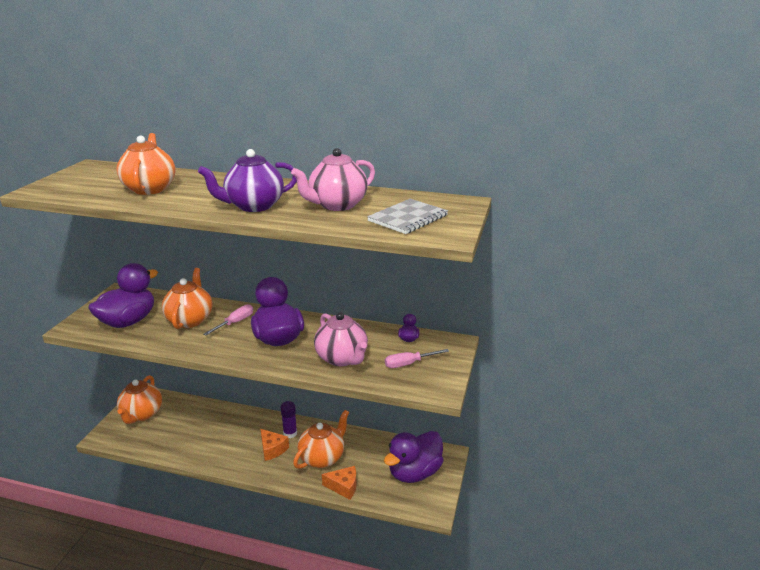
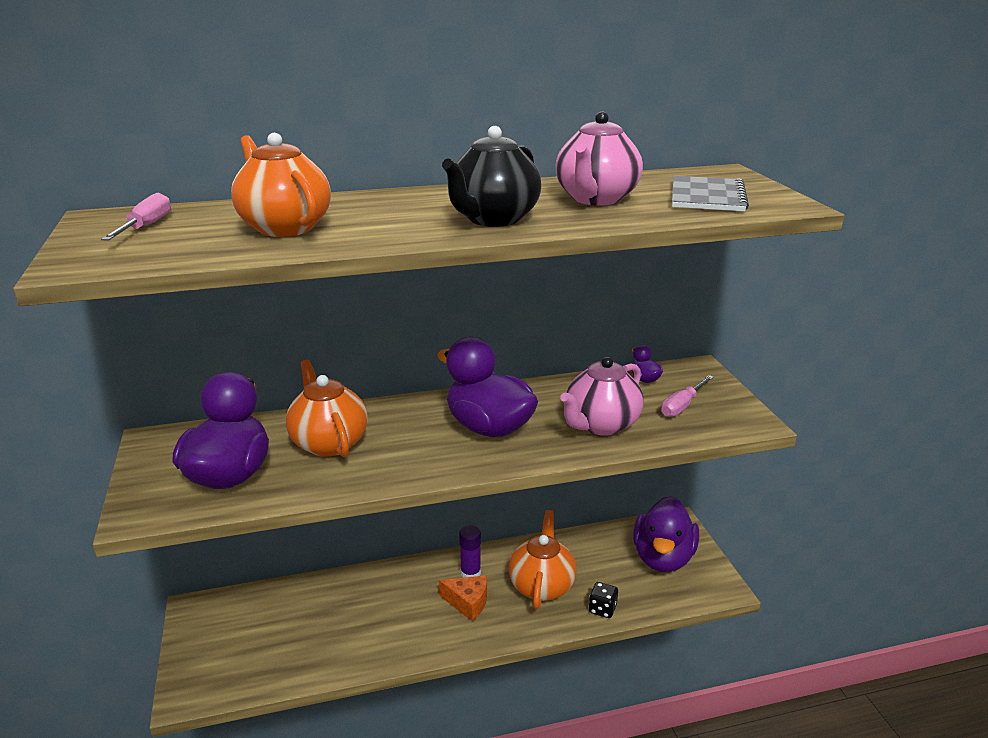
camera: 30 degrees left, 0 degrees up
(142, 414) = (221, 635): orange teapot -> none
(235, 323) = (402, 426): pink screwdriver -> pink screwdriver (146, 226)
(254, 206) = (493, 219): purple teapot -> black teapot
(342, 358) = (600, 425): pink teapot -> pink teapot turned 105 degrees clockwise
(343, 487) = (602, 609): orange cheese -> black dice

